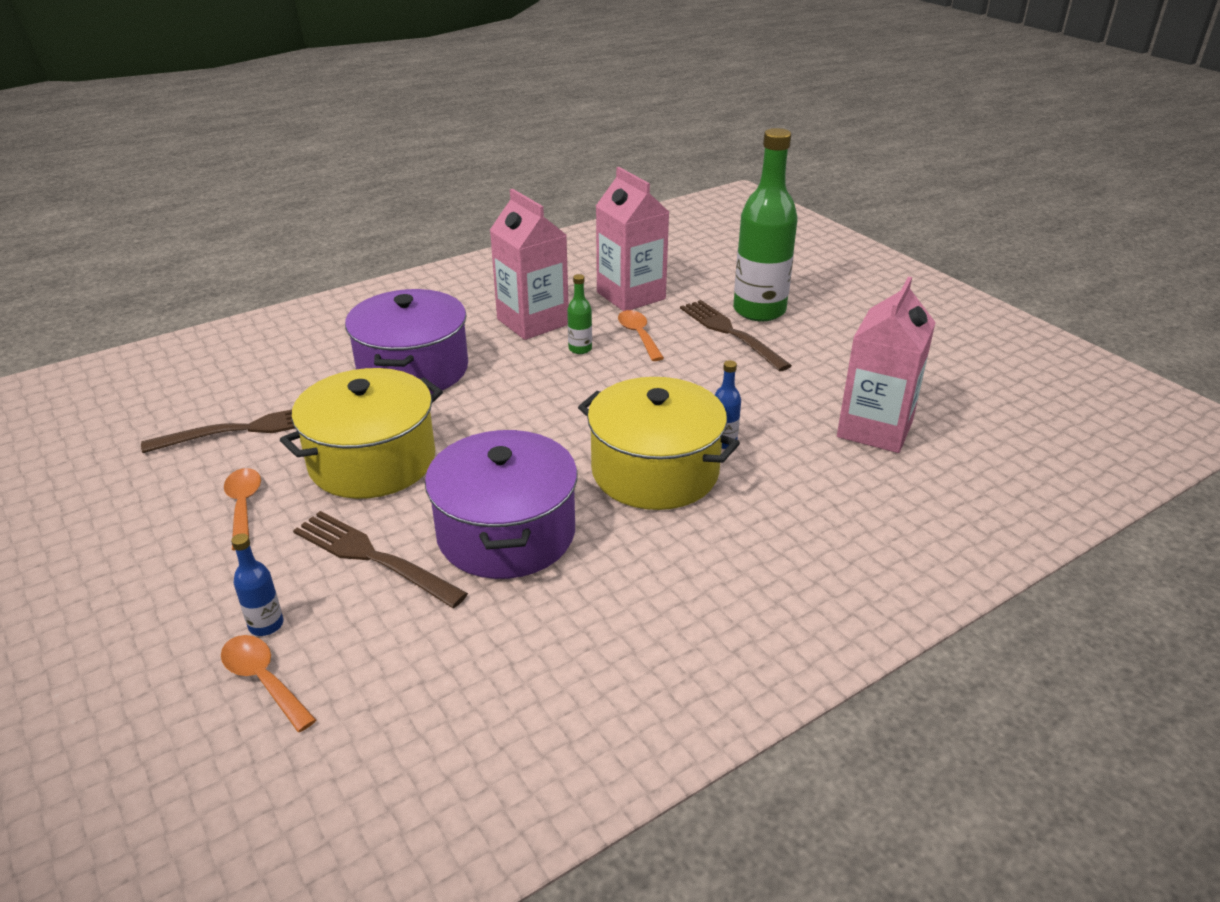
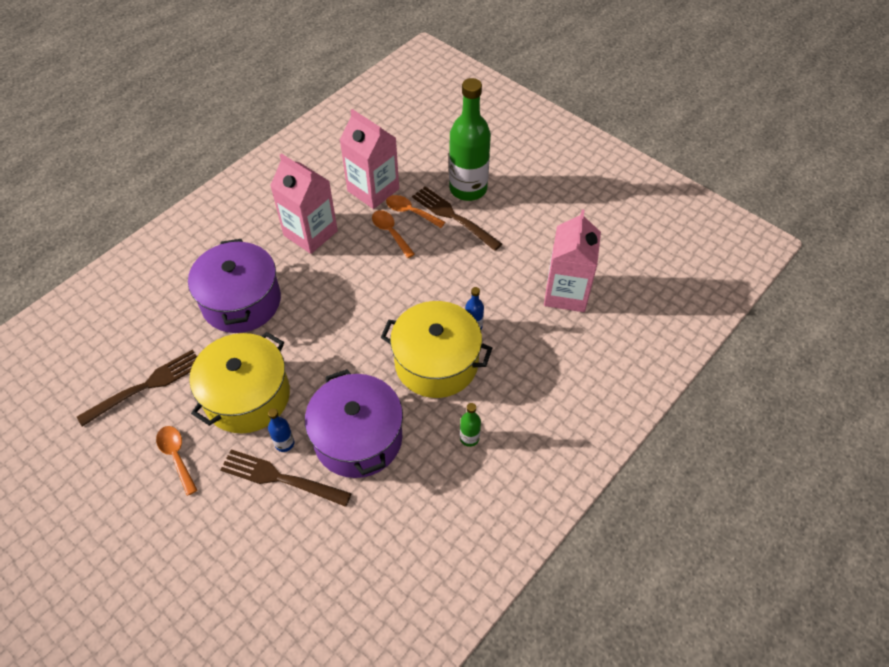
camera: 15 degrees left, 20 degrees up
(264, 680) = (252, 587): orange spoon -> orange spoon (411, 212)
(266, 625) = (235, 547): blue bottle -> blue bottle (284, 443)
(580, 349) = (353, 255): green bottle -> green bottle (469, 438)

